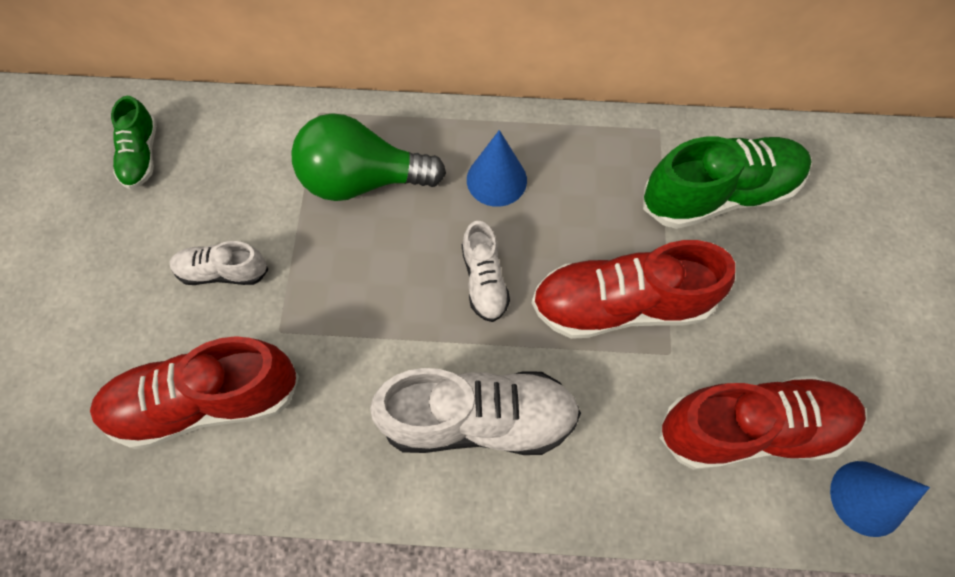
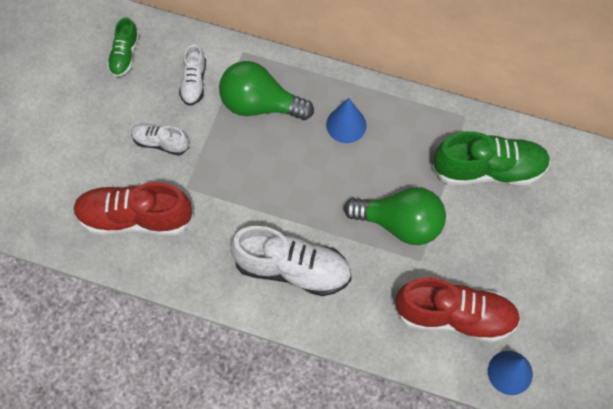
camera: 15 degrees right, 0 degrees up
(484, 280) = (319, 187): white shoe -> white shoe (194, 82)
(621, 304) = (400, 223): red shoe -> green light bulb

